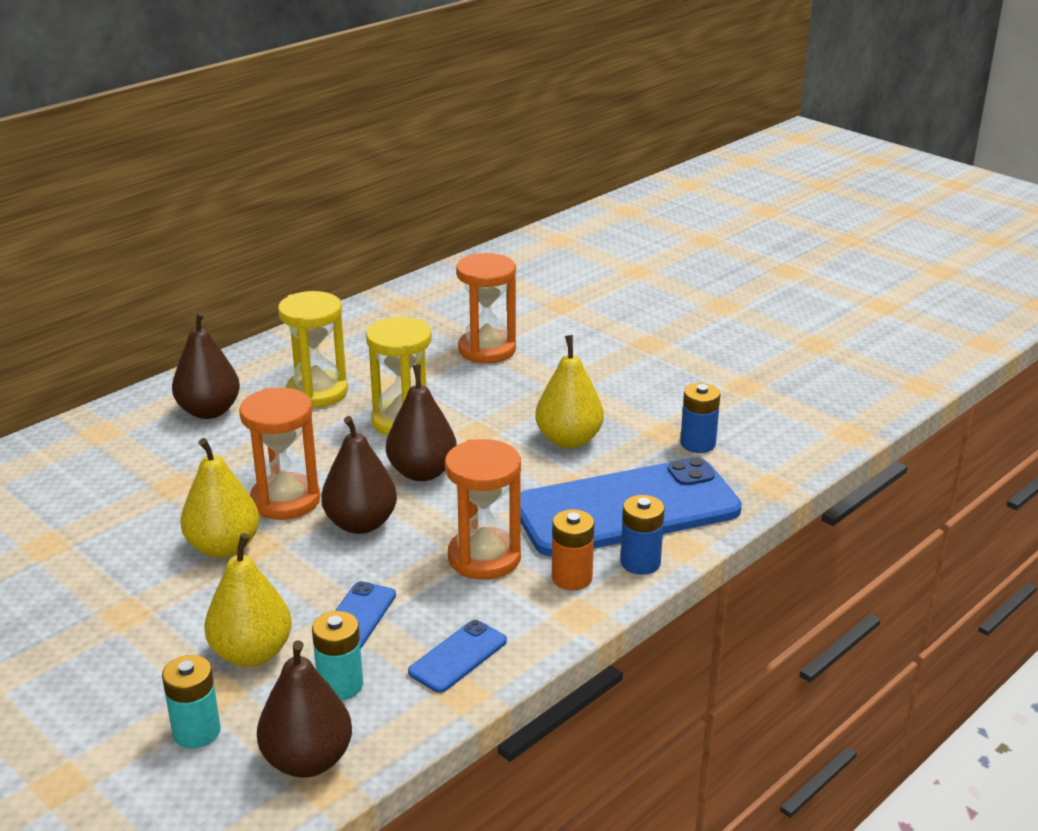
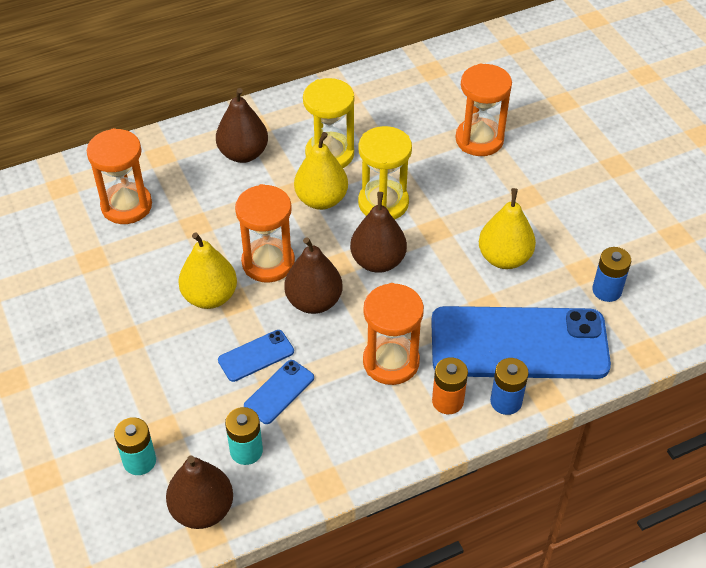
camera: 20 degrees right, 20 degrees up
(74, 485) = (126, 206): none -> orange hourglass
(252, 653) = (197, 403): yellow pear -> yellow pear (321, 200)
(458, 656) = (336, 450): blue phone -> blue phone (256, 356)

